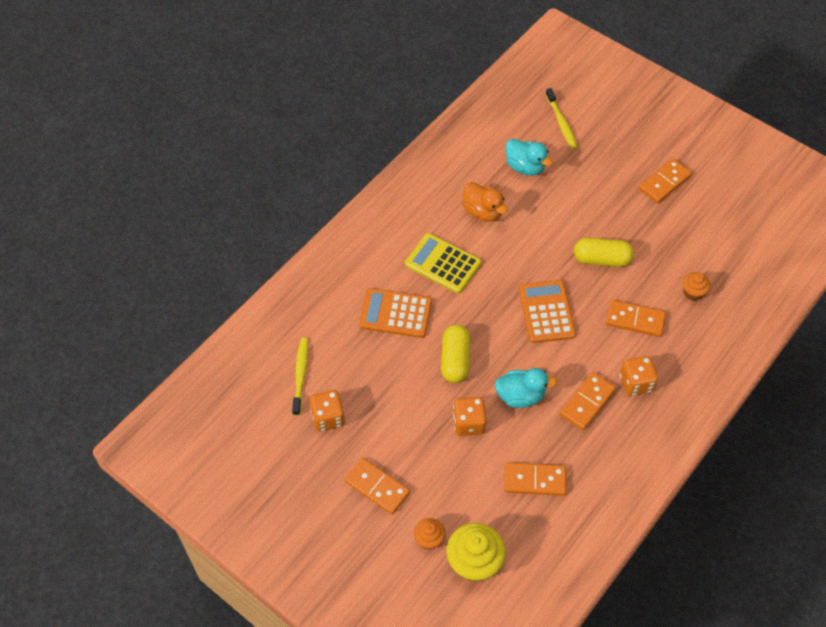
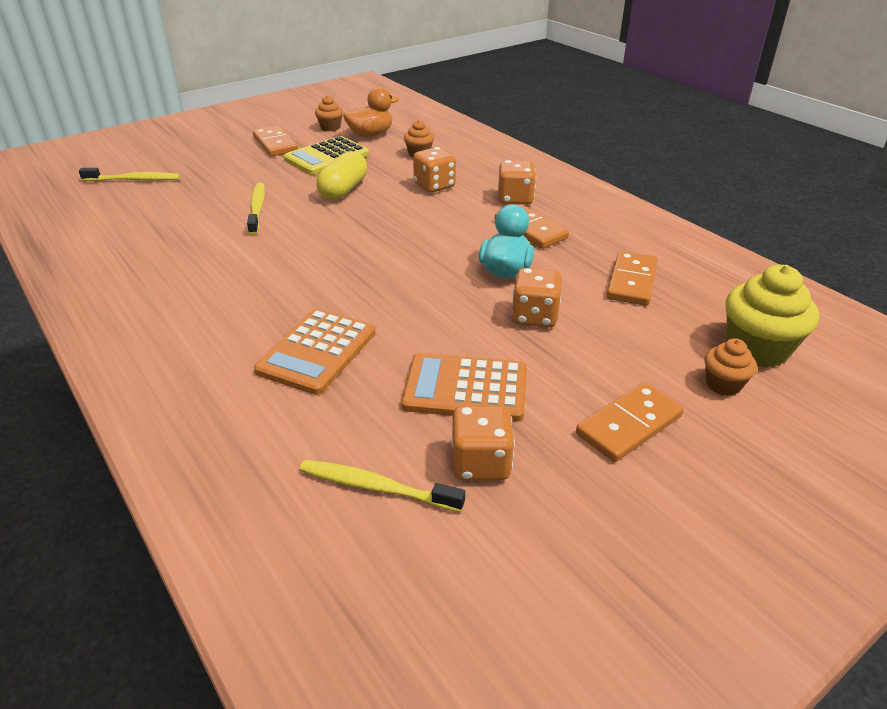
camera: 75 degrees left, 20 degrees down
(443, 264) = (262, 294): yellow calculator -> yellow calculator (327, 157)
(455, 360) = (428, 311): yellow capsule -> none
(483, 212) = (207, 250): orange duck -> orange duck (370, 135)
(525, 167) = (170, 211): turquoise duck -> none
(546, 312) = (392, 233): orange calculator -> orange calculator (465, 388)
(549, 216) = (257, 209): none -> yellow toothbrush
(635, 320) = (434, 186): orange domino -> orange dice
(718, 209) = (330, 127): none -> orange cupcake

